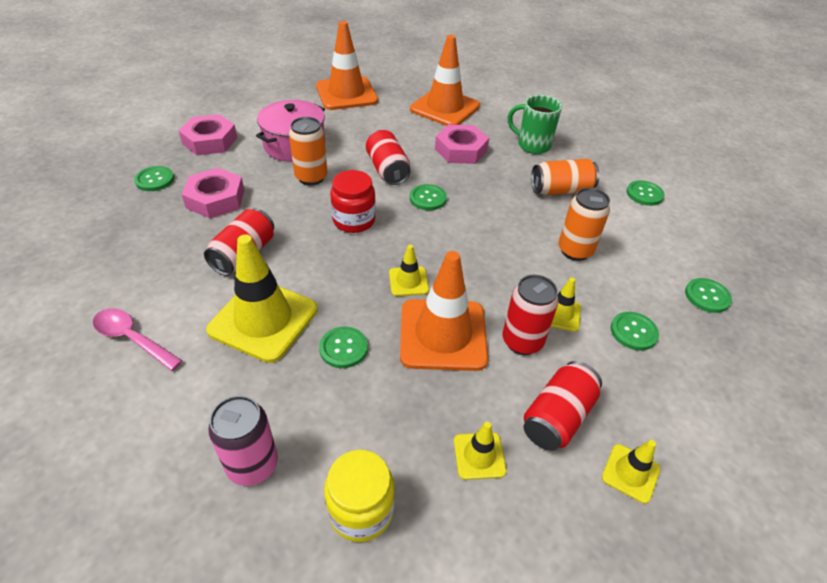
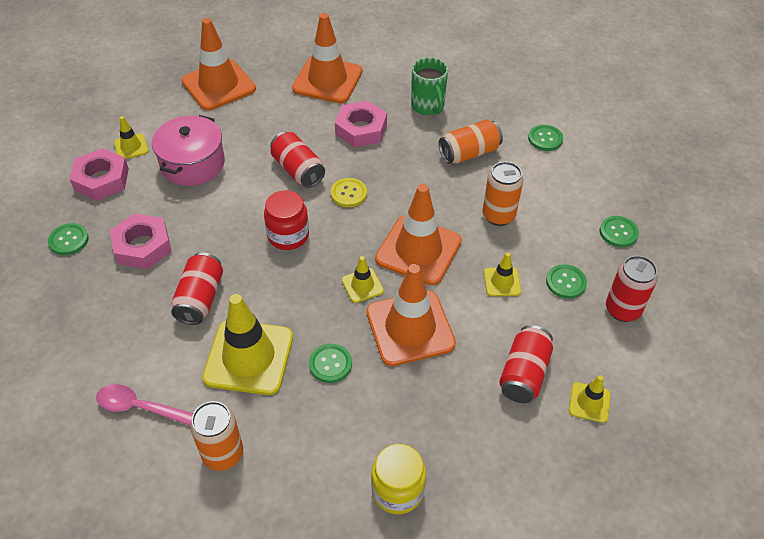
camera: 15 degrees left, 5 degrees up
(253, 465) = (298, 482): pink can -> none
(311, 177) = (226, 198): orange can -> orange can (223, 454)
(428, 198) = (348, 193): green button -> yellow button
(479, 263) = (418, 250): none -> orange traffic cone
(479, 456) = (473, 422): yellow traffic cone -> yellow traffic cone (131, 147)
(522, 341) = (478, 316): red can -> red can (622, 310)
(532, 145) = (428, 107): green mug -> green mug turned 120 degrees counterclockwise

